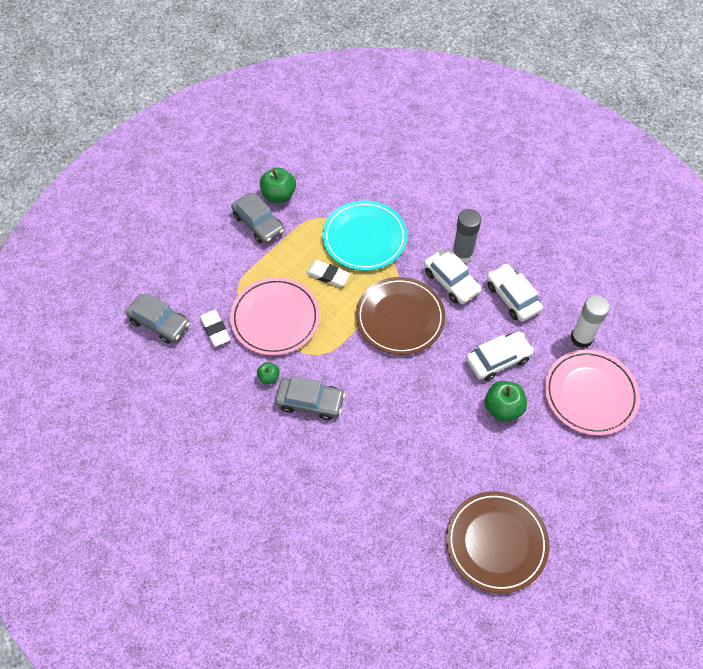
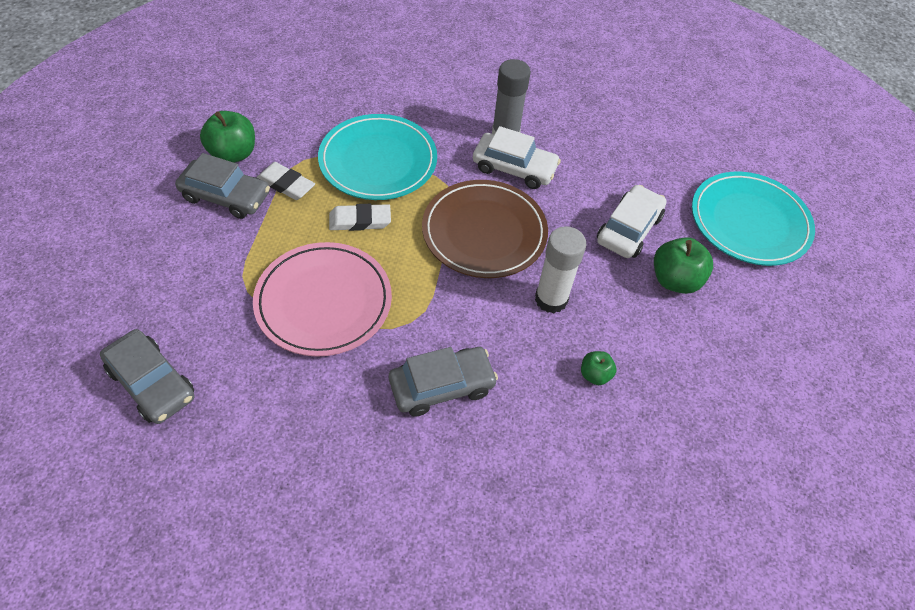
camera: 35 degrees left, 5 degrees down
(159, 323) = (152, 383): grey car -> grey car turned 45 degrees clockwise
(215, 329) = (245, 354): white eraser -> white eraser (286, 184)
(269, 377) = (364, 381): green apple -> green apple (595, 375)
(496, 543) = (790, 442): brown plate -> none
(512, 297) = (593, 157): white car -> none
(581, 338) = (695, 168): white glue stick -> white glue stick (551, 299)
(590, 394) = (749, 222): pink plate -> turquoise plate

